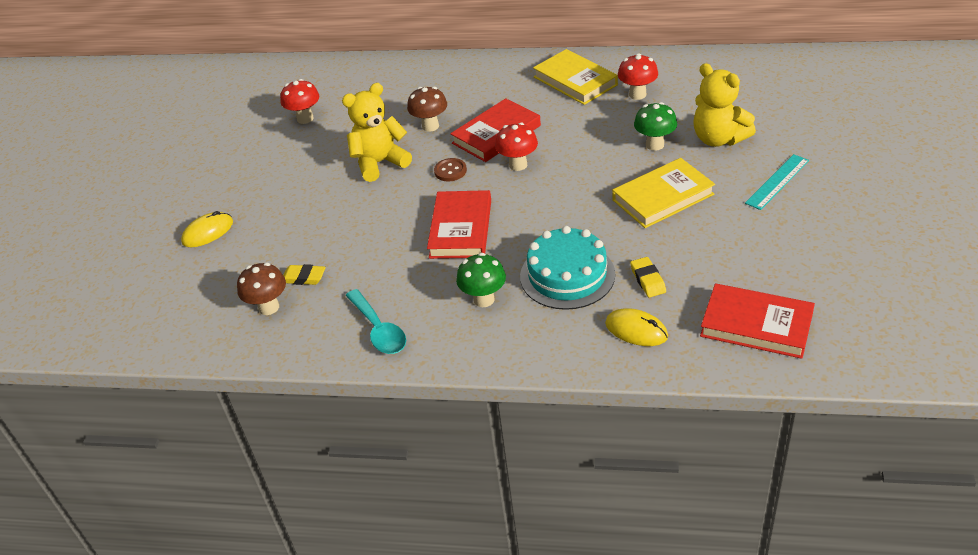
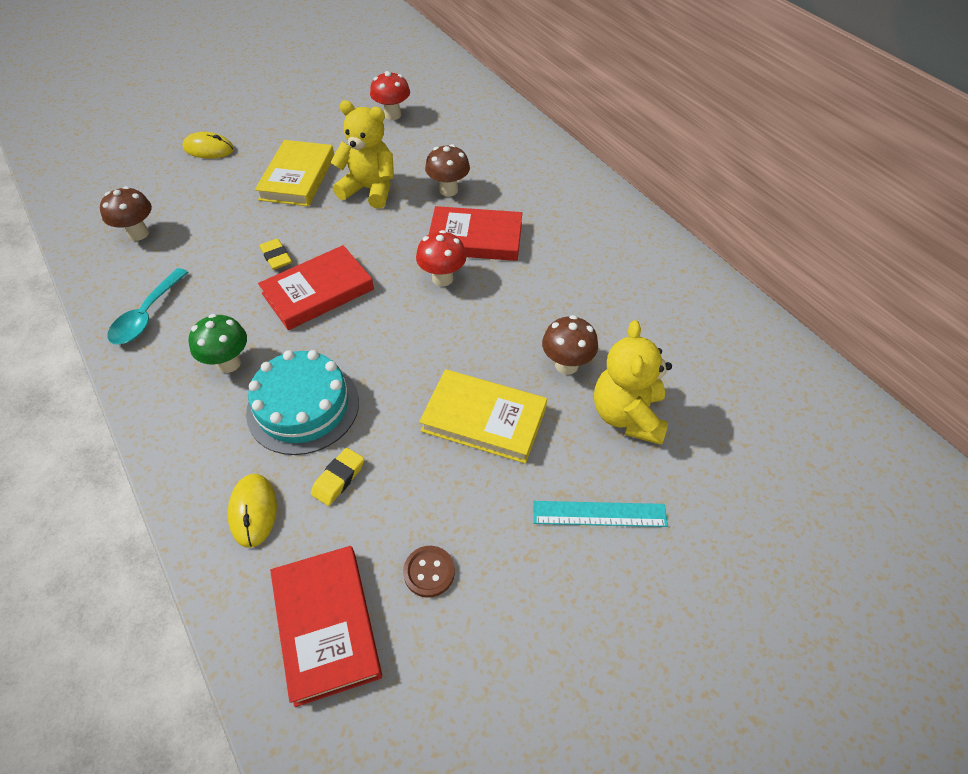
camera: 45 degrees right, 10 degrees up
(304, 278) = (187, 232): yellow eraser -> yellow eraser (276, 257)
(450, 171) = (395, 238): brown button -> brown button (429, 572)
(575, 81) = (612, 246): yellow book -> yellow book (297, 177)
(637, 94) = (638, 305): red mushroom -> none
(654, 145) = (566, 365): green mushroom -> brown mushroom

